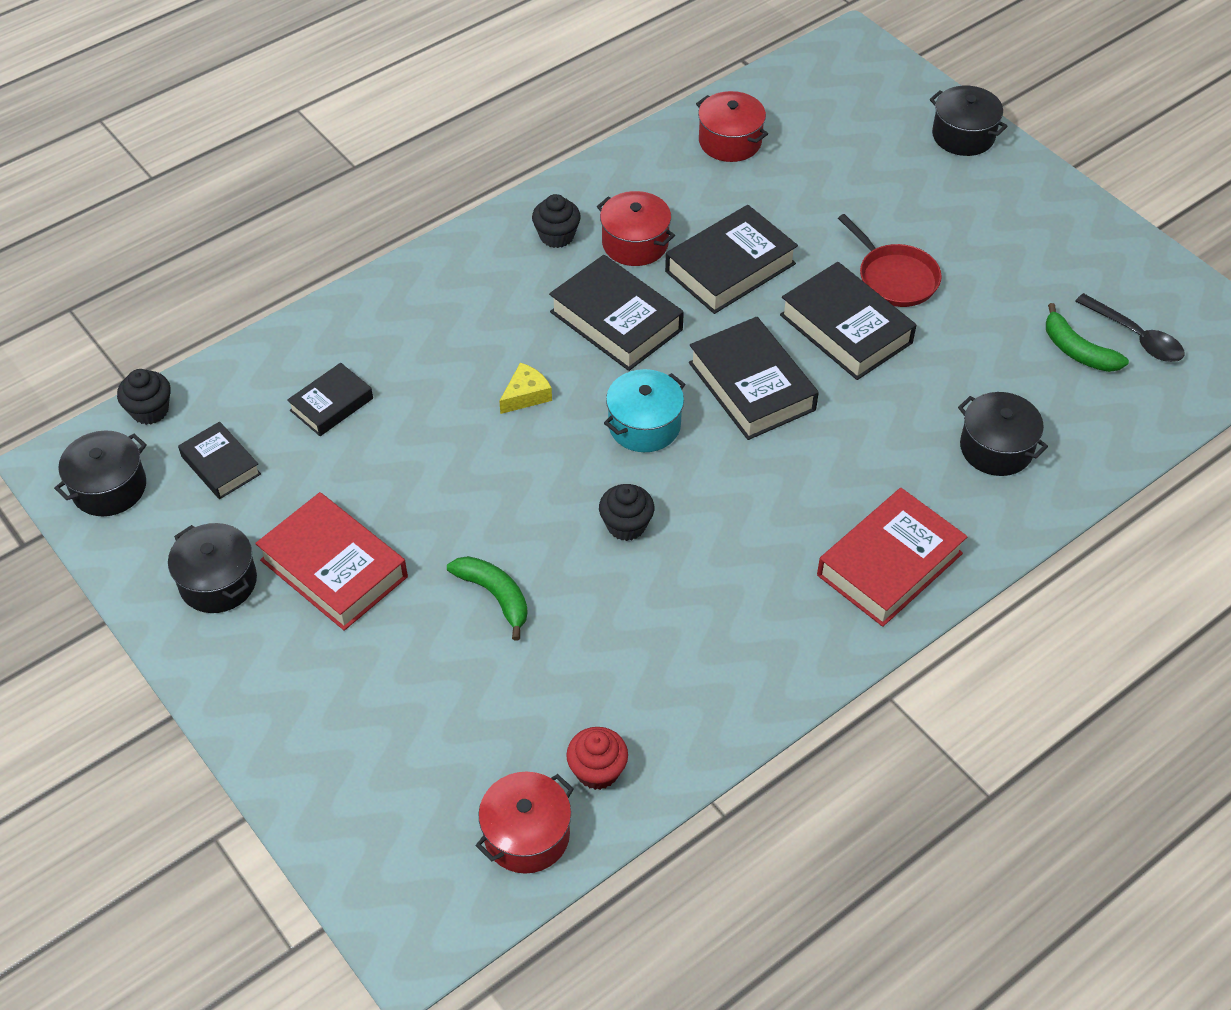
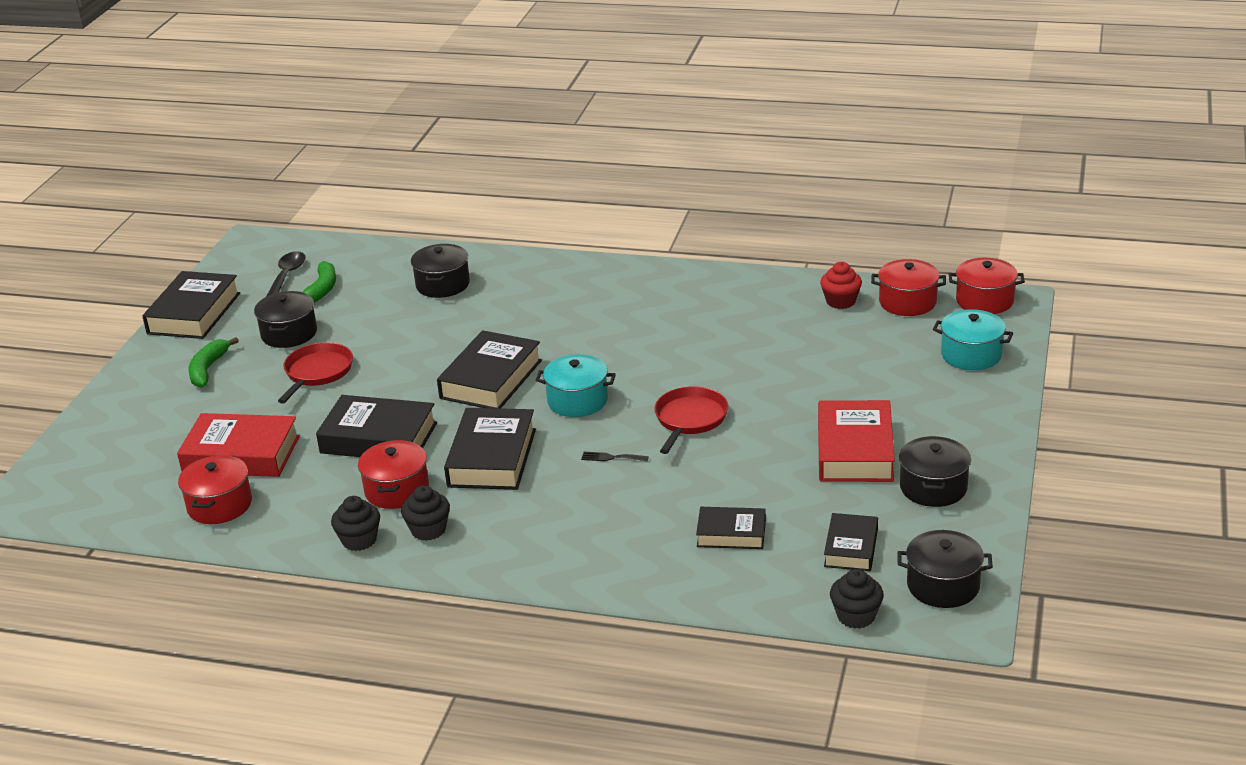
camera: 125 degrees left, 20 degrees down
(364, 800) = (971, 355): none -> turquoise pot
(446, 917) = (984, 301): none -> red pot
(495, 596) = (785, 385): green banana -> green banana (208, 369)
(521, 484) = (690, 419): none -> red pan
(526, 395) = (611, 457): yellow cheese -> black fork
(626, 525) = (668, 369): black cupcake -> black cupcake (359, 540)
(846, 329) = (392, 369): black book -> black book (194, 313)
(889, 564) = (579, 281): red book -> red book (241, 454)
(963, 135) = (114, 408): black pot -> black pot (289, 334)

